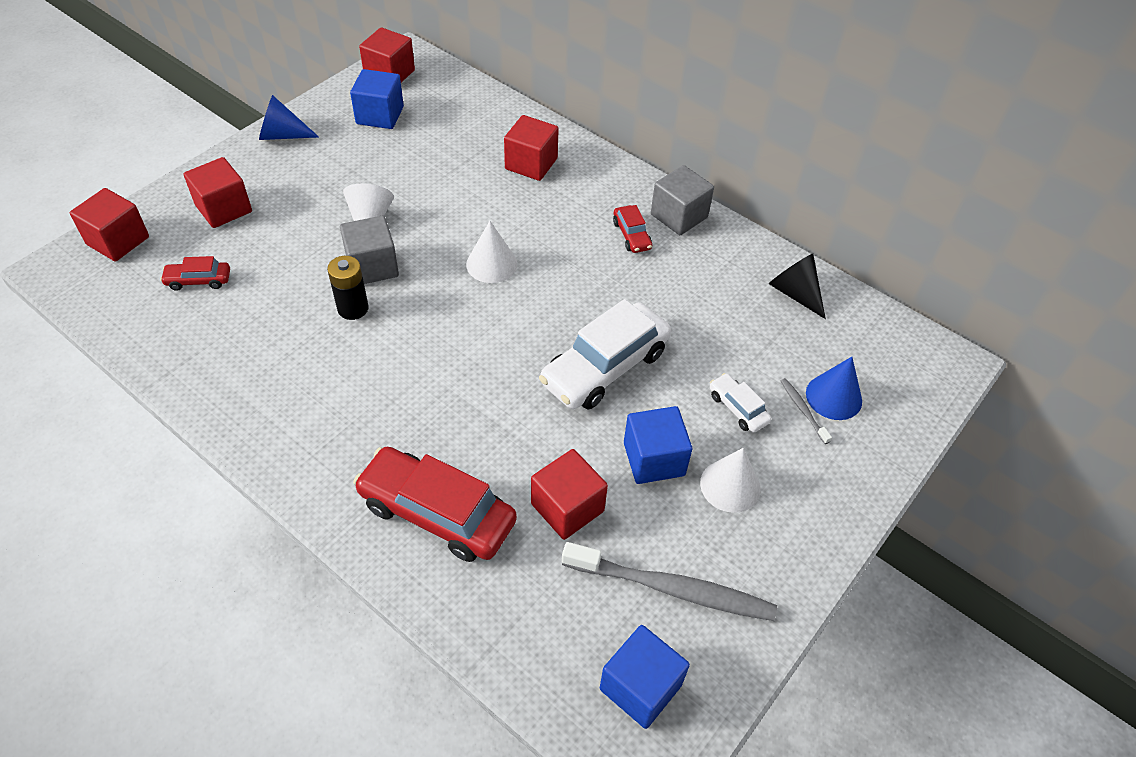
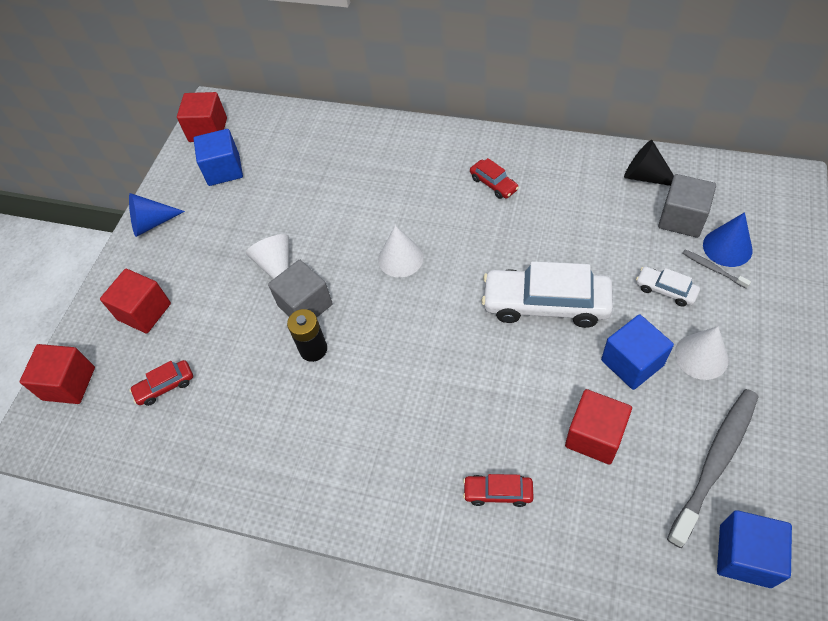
camera: 15 degrees left, 5 degrees up
(437, 513) = (498, 492): red car -> red car, size x0.48
(531, 164) = (375, 158): red cube -> none
(605, 367) = (545, 304): white car -> white car turned 75 degrees clockwise
(672, 589) = (715, 462): grey toothbrush -> grey toothbrush turned 45 degrees counterclockwise
(679, 216) = (519, 151): grey cube -> grey cube (681, 218)

